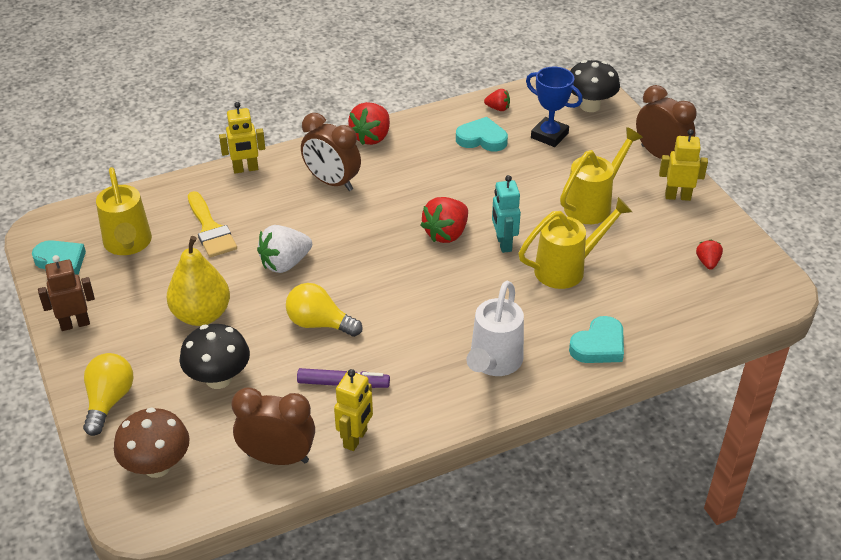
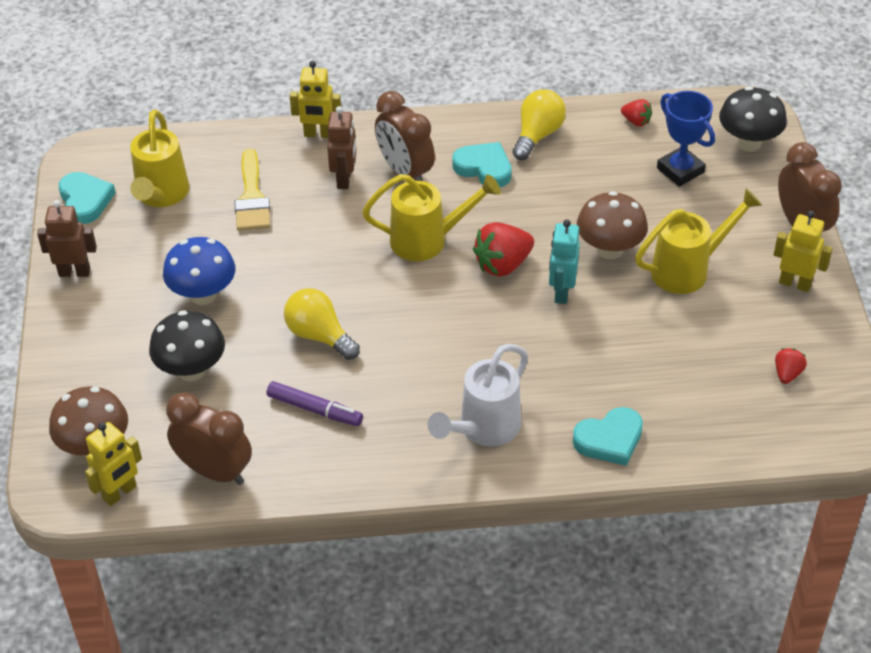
camera: 20 degrees right, 5 degrees up
(109, 401) = (75, 365): yellow light bulb -> yellow light bulb (537, 135)
(201, 315) = (203, 294): yellow pear -> blue mushroom
(284, 198) = (344, 179): none -> brown robot
(285, 263) = (313, 257): white strawberry -> none
(355, 438) = (301, 473): yellow robot -> yellow robot (120, 493)
(371, 137) = (473, 126): red strawberry -> none
(482, 139) = (599, 156): turquoise heart -> turquoise heart (484, 168)
(525, 203) = (609, 249): none -> brown mushroom
(567, 269) = (619, 340): yellow watering can -> yellow watering can (427, 240)

